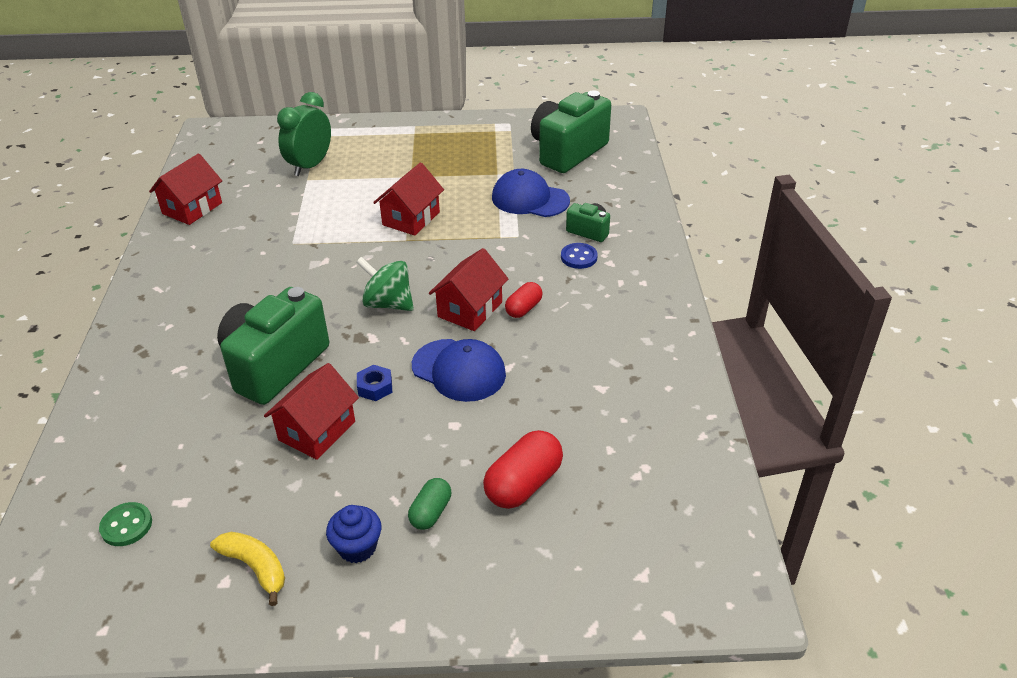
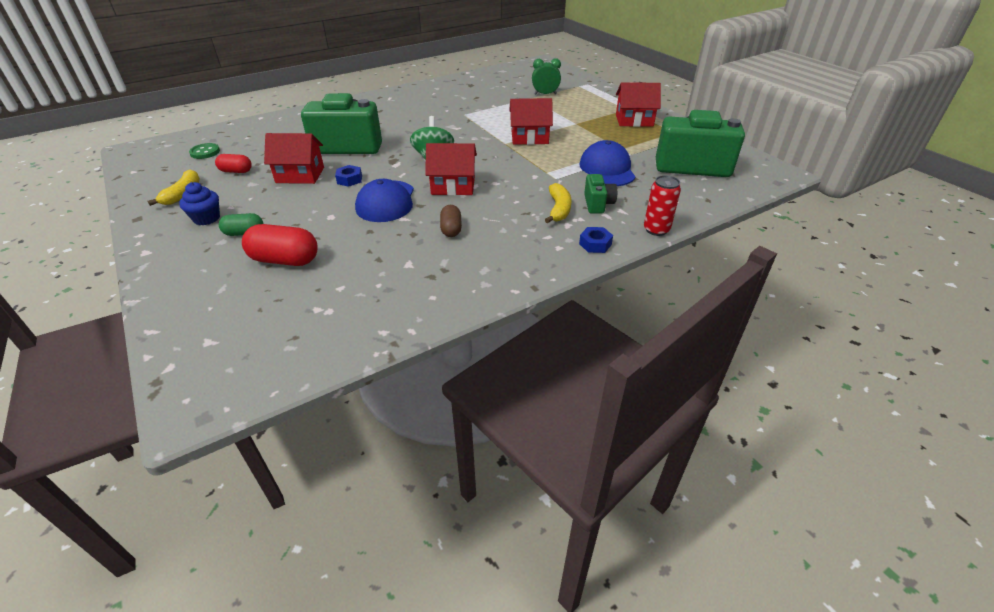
camera: 60 degrees right, 0 degrees up
(192, 208) = (466, 82): red house -> red house (634, 120)
(310, 166) = (545, 94): green clock -> green clock, size x0.66
(523, 308) = (473, 205): red capsule -> red capsule (236, 171)
(559, 339) = (451, 229): none -> brown capsule
(579, 257) = (558, 209): blue button -> yellow banana
(653, 260) = (595, 244): none -> blue nut
(656, 218) = (656, 230): none -> red can

